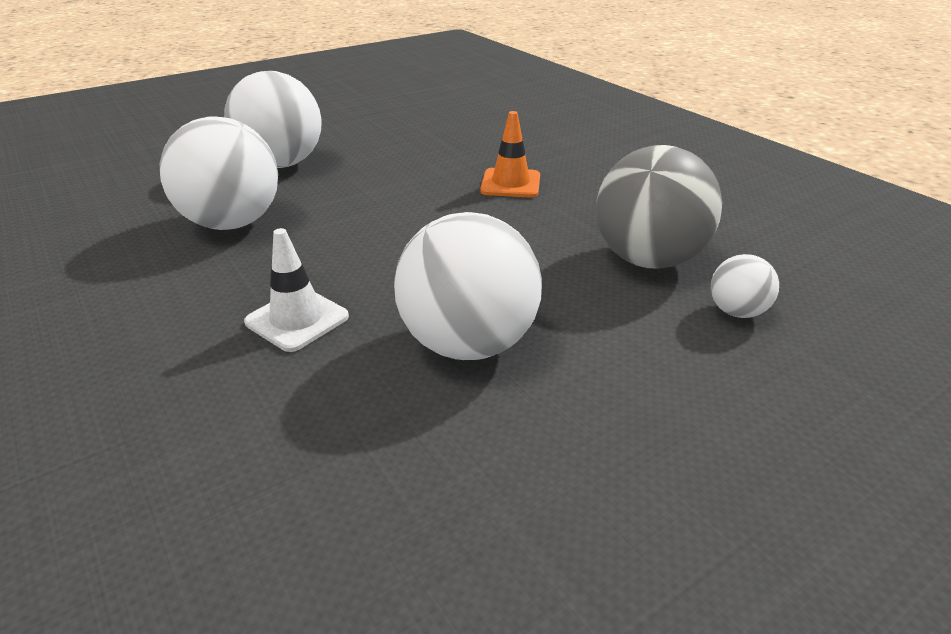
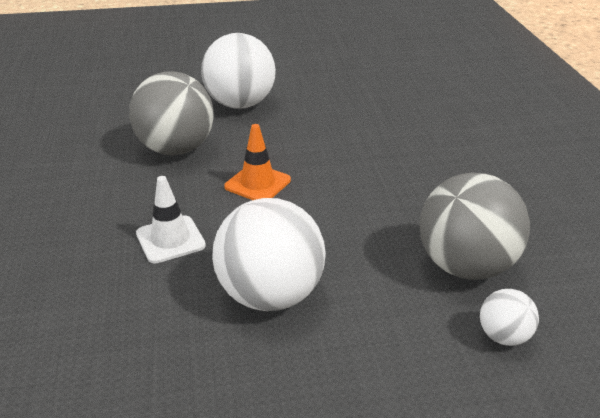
camera: 25 degrees right, 0 degrees up
(232, 223) = (176, 149): white ball -> grey ball
(510, 183) = (404, 163): orange traffic cone -> orange traffic cone (257, 183)

